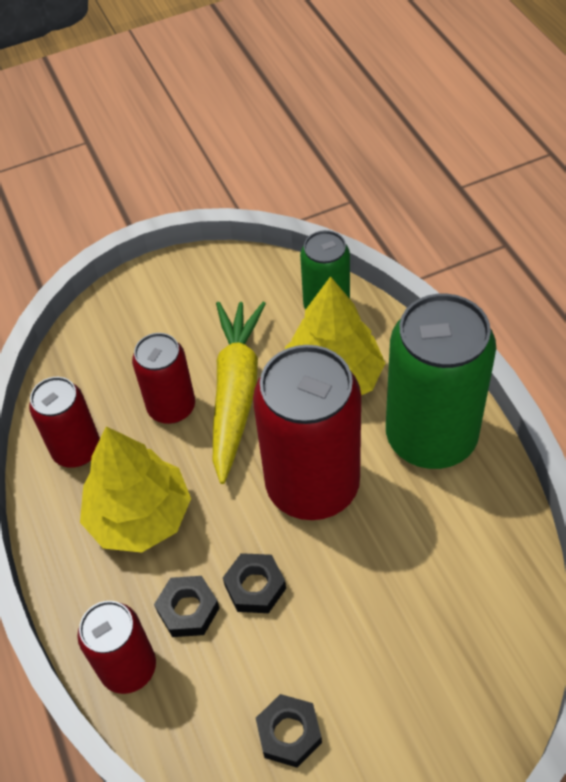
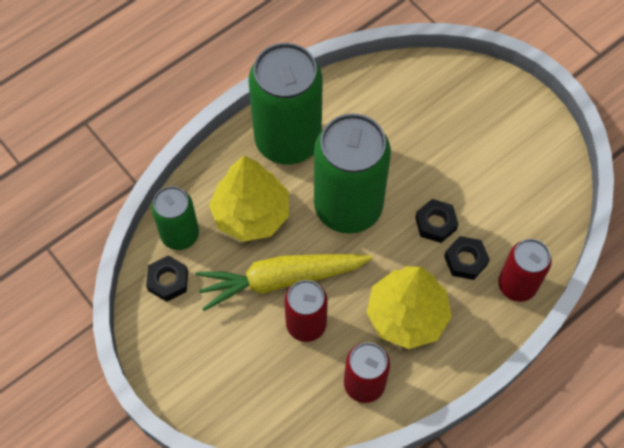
camera: 110 degrees left, 10 degrees up
(289, 733) = (522, 180): black nut -> black nut (168, 281)
(312, 485) = (348, 206): red can -> green can

